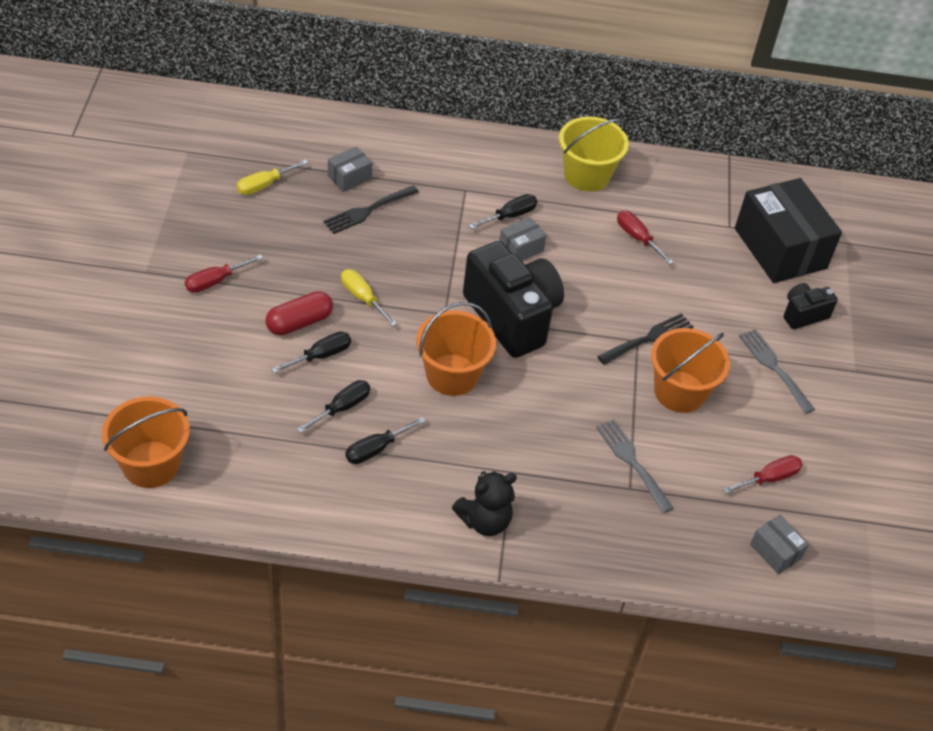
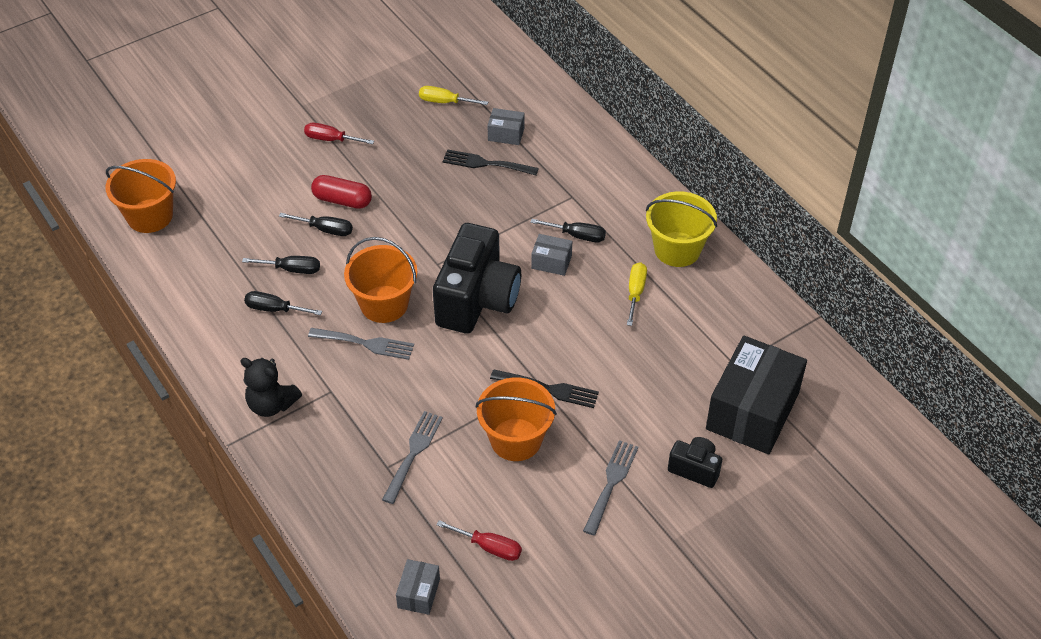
camera: 55 degrees right, 0 degrees up
(362, 298) = (401, 215): yellow screwdriver -> yellow screwdriver (635, 292)
(483, 415) = (366, 343): none -> grey fork
(637, 238) = (648, 318): red screwdriver -> none

